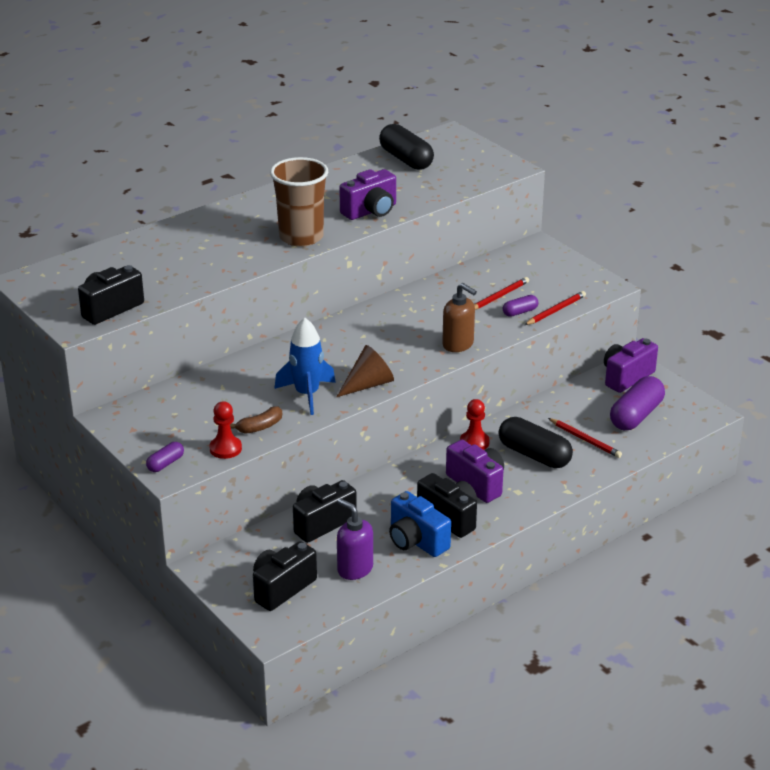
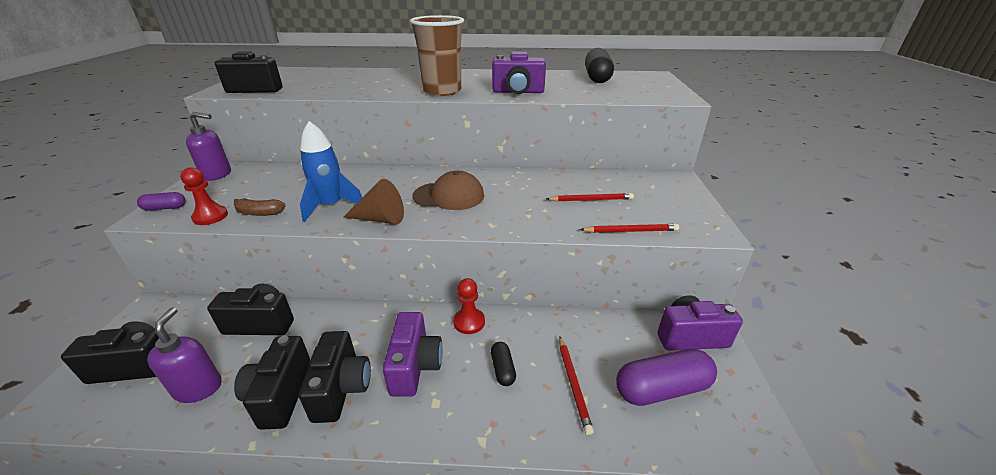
camera: 40 degrees right, 0 degrees up
(130, 422) = (217, 175): none -> purple soap dispenser
(386, 342) = (449, 196): none -> brown cap
(416, 541) = (280, 394): blue camera -> black camera
(458, 344) = (499, 221): brown soap dispenser -> none
(520, 312) = (593, 218): purple capsule -> none
(534, 455) = (503, 369): black capsule -> black capsule, size x0.50

